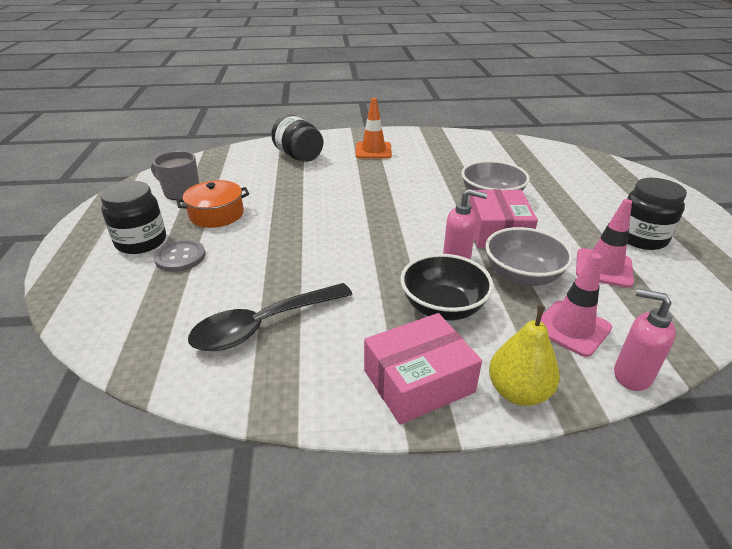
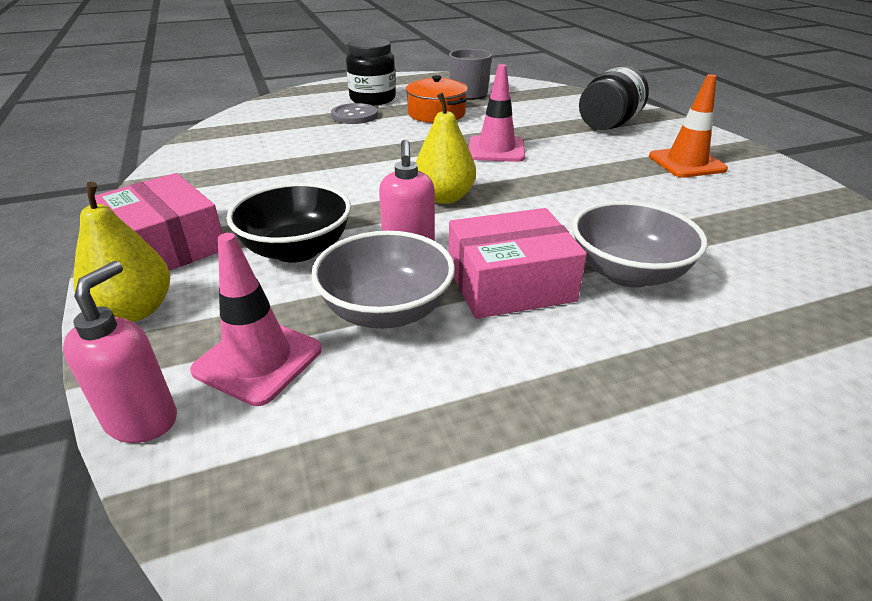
camera: 75 degrees right, 0 degrees up
(263, 325) = (257, 163): black spoon -> none
(384, 235) = (444, 197): none -> yellow pear
(603, 268) = (446, 411): pink traffic cone -> pink traffic cone (496, 149)
(641, 238) = (614, 494): black jar -> none

